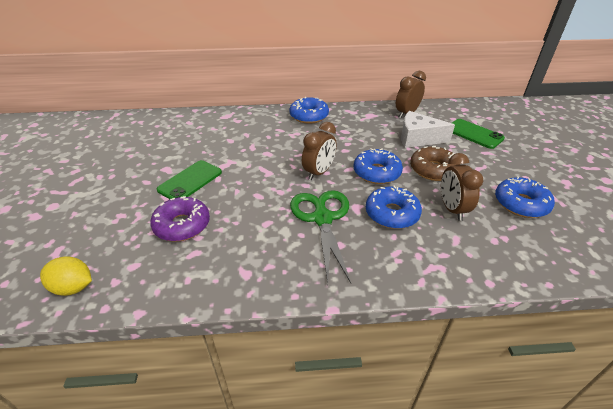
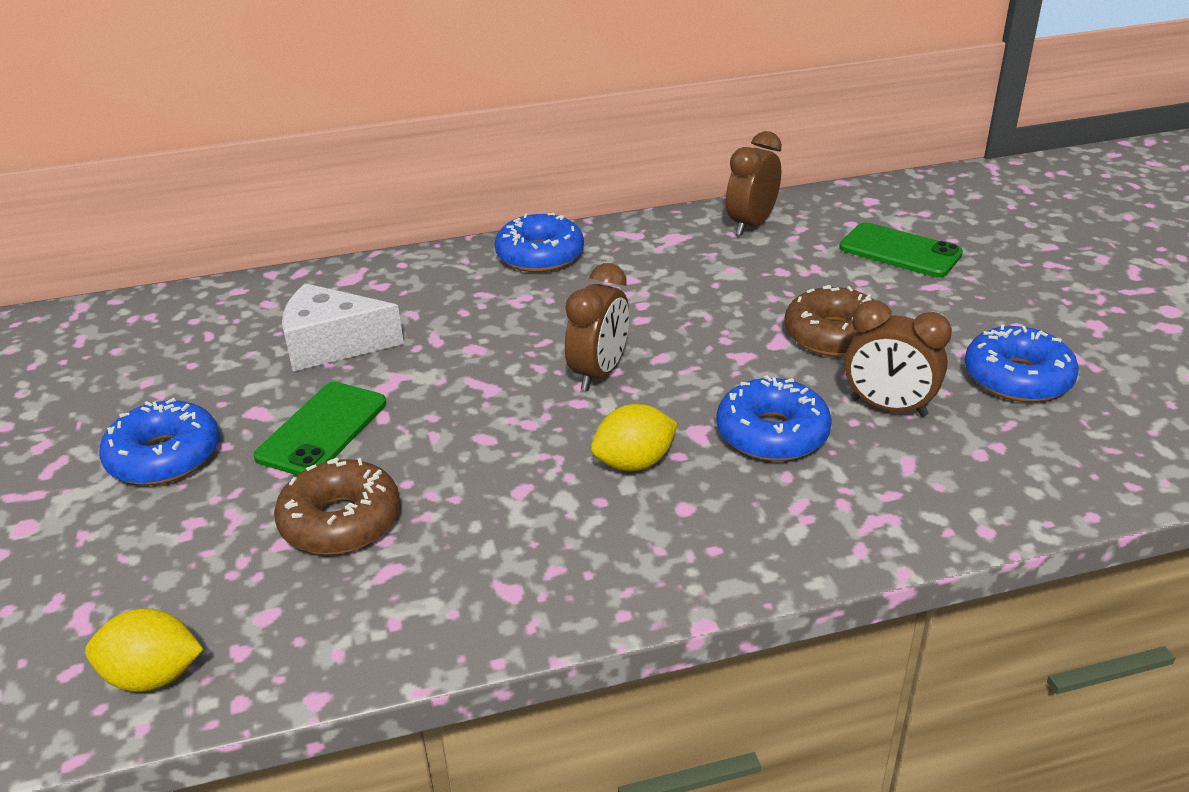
camera: 10 degrees left, 5 degrees down
(182, 225) = (341, 521): purple donut -> brown donut
(322, 218) = (634, 463): green scissors -> yellow lemon
(376, 172) = (720, 357): blue donut -> blue donut (164, 457)
(418, 138) = (788, 275): white cheese -> white cheese (332, 345)
(452, 209) = (888, 407): brown clock -> brown clock turned 45 degrees counterclockwise

